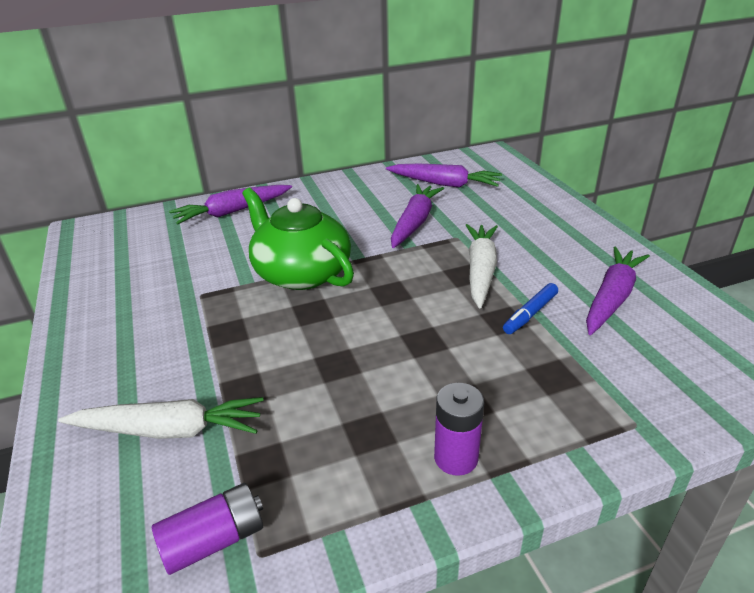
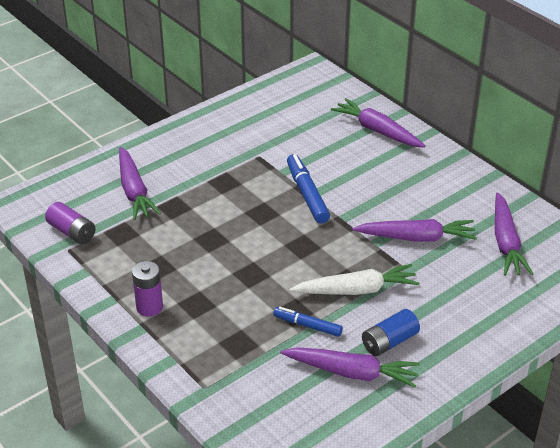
camera: 70 degrees right, 5 degrees up
(169, 430) = (134, 191): white carrot -> purple carrot
(301, 272) = (307, 194): green teapot -> blue marker
(566, 266) = (389, 342): none -> blue battery

